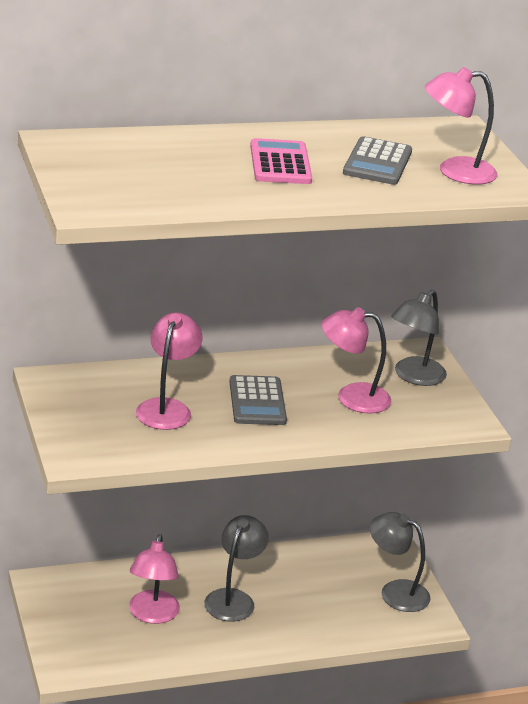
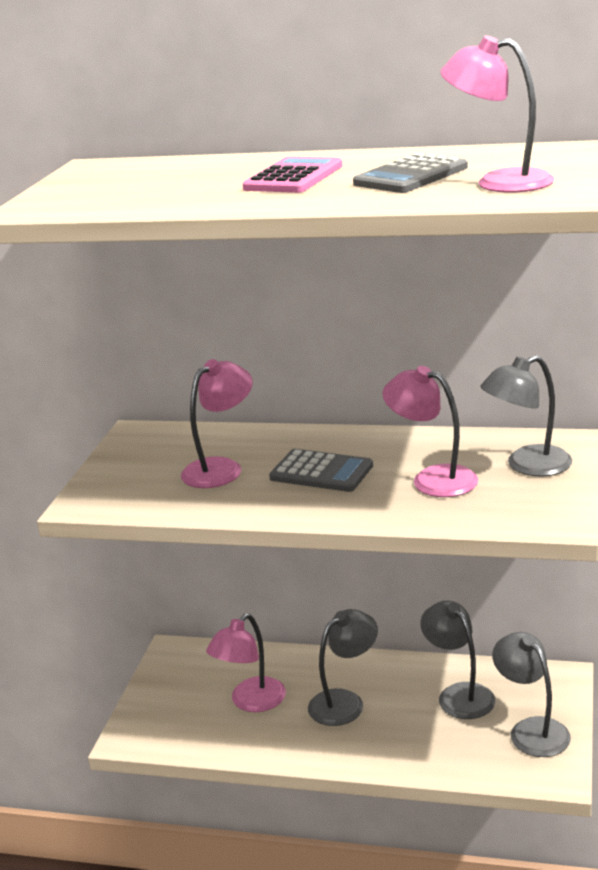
camera: 35 degrees right, 5 degrees down
(257, 401) = (321, 472): grey calculator -> grey calculator turned 90 degrees counterclockwise
(322, 574) = (459, 694): none -> grey lamp

